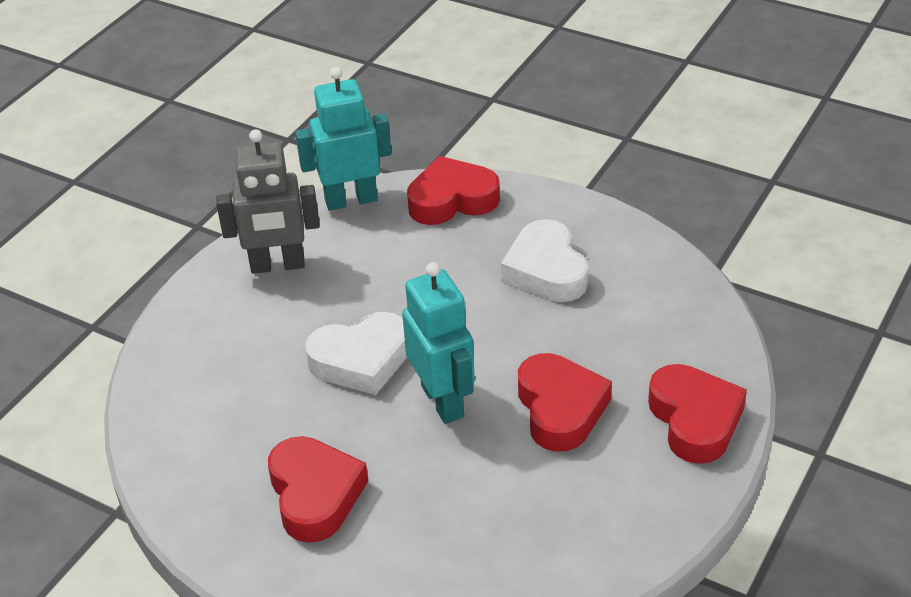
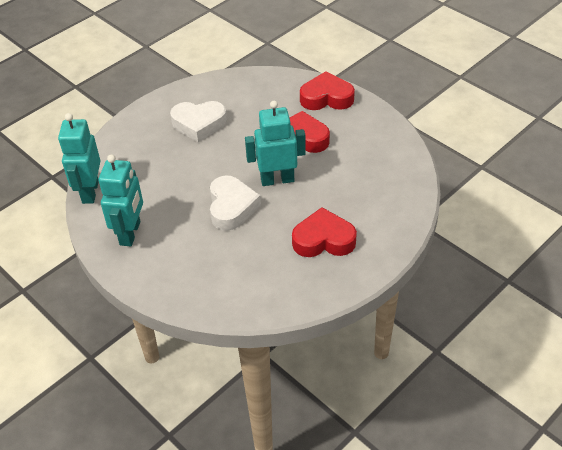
camera: 75 degrees left, 5 degrees up
(277, 265) = (130, 233): grey robot -> turquoise robot
(452, 200) = (118, 149): red heart -> none

